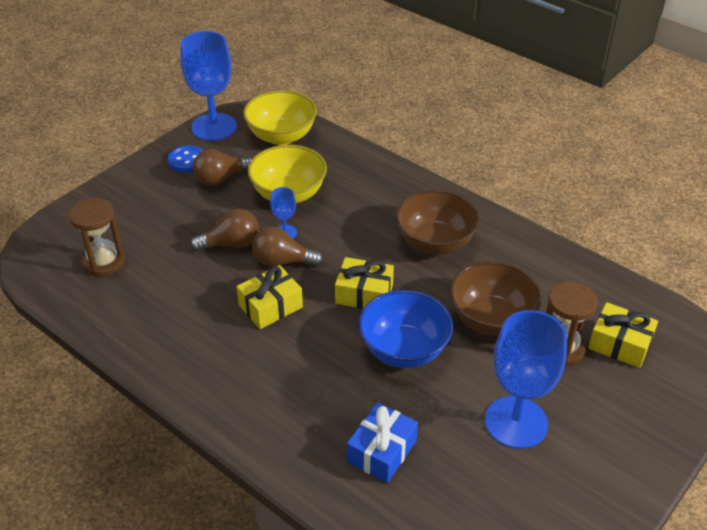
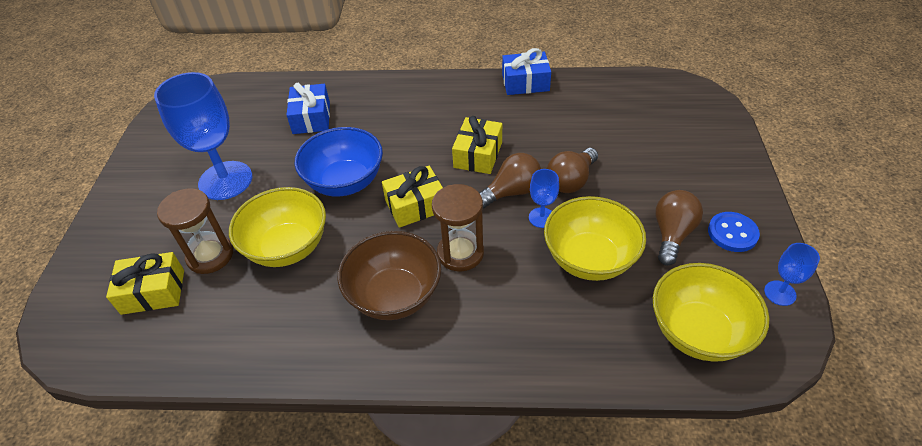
camera: 145 degrees right, 5 degrees up
(104, 262) = (638, 113): brown hourglass -> brown hourglass (460, 253)
(138, 353) = (525, 83): none -> blue gift
(214, 127) = (780, 293): blue goblet -> blue goblet, size x0.46
(491, 319) = (287, 247): brown bowl -> yellow bowl

